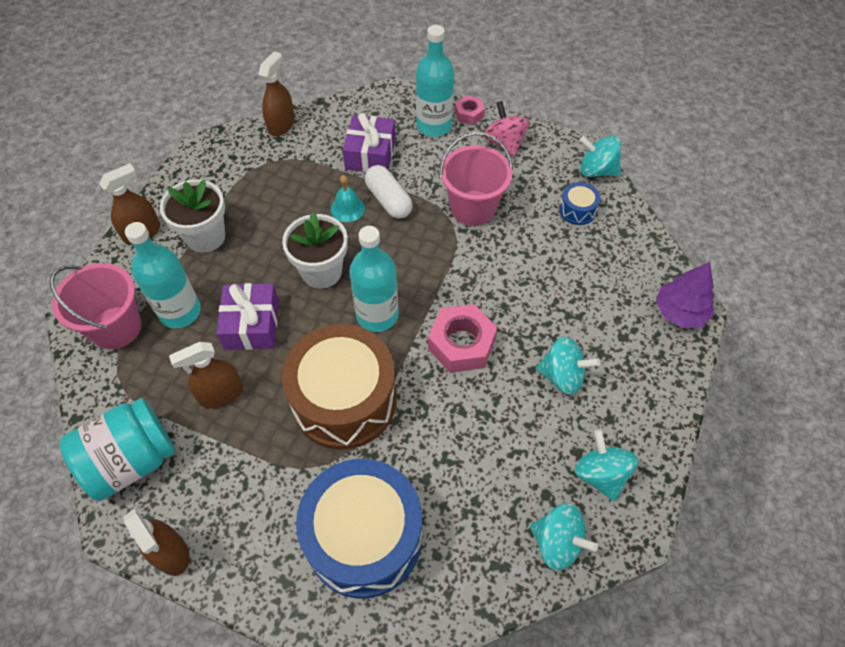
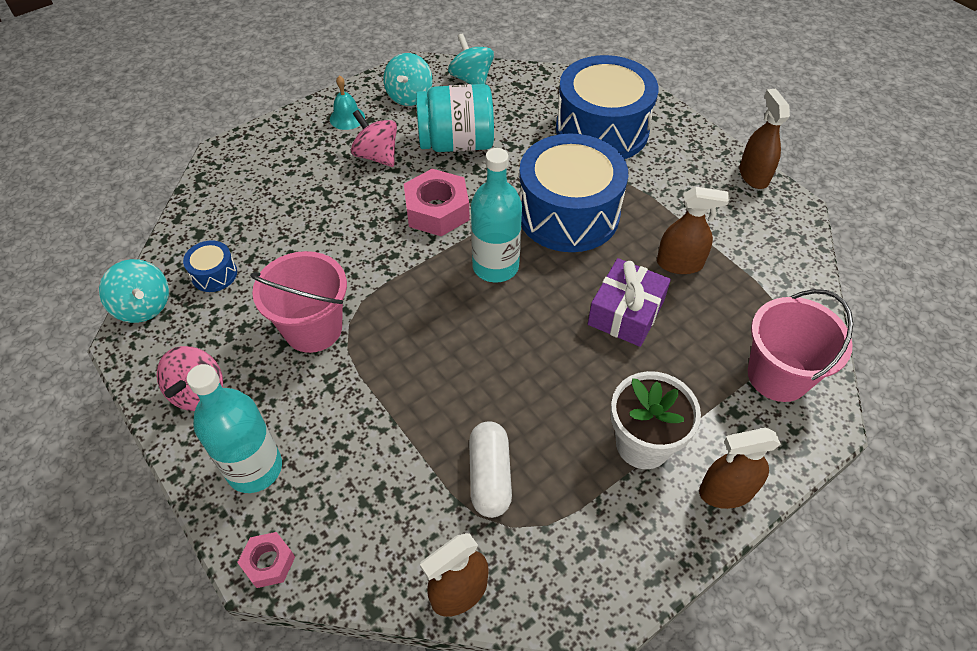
camera: 150 degrees left, 5 degrees down
(131, 460) = (777, 246): turquoise jar -> turquoise jar (456, 143)
(180, 312) = (700, 361): turquoise bottle -> none
(321, 271) = (525, 334): white flower pot -> none
(344, 399) = (568, 214): brown drum -> blue drum
(347, 208) = (450, 398): turquoise bell -> turquoise bell (347, 118)
(370, 154) = (369, 465): purple gift -> none
(388, 200) = (396, 384): white capsule -> white capsule (490, 476)
(469, 114) = (194, 463): pink nut -> pink nut (268, 562)
(562, 376) = (377, 156): turquoise spinning top -> pink spinning top
(680, 312) = (236, 155): purple tree -> none

